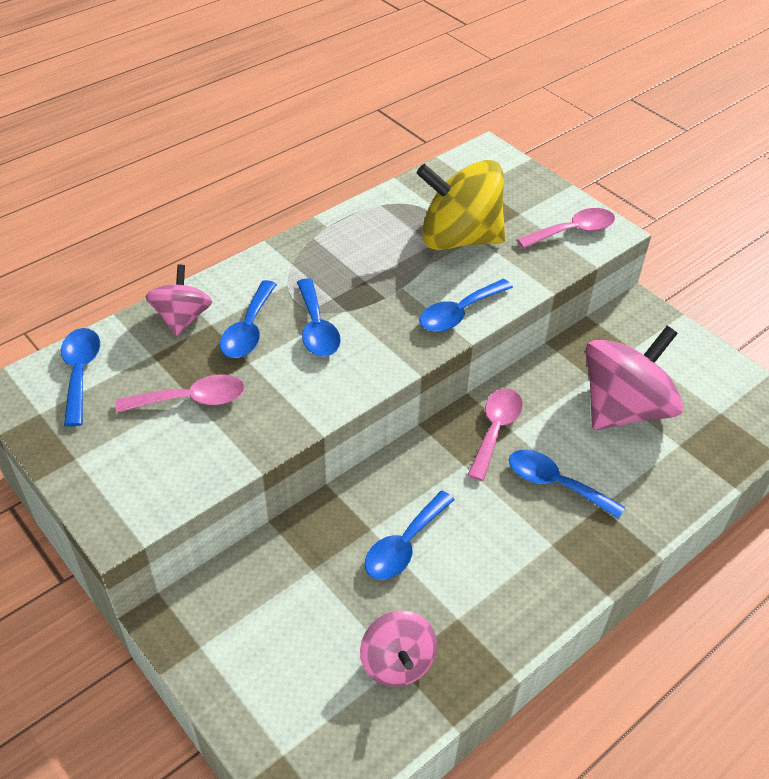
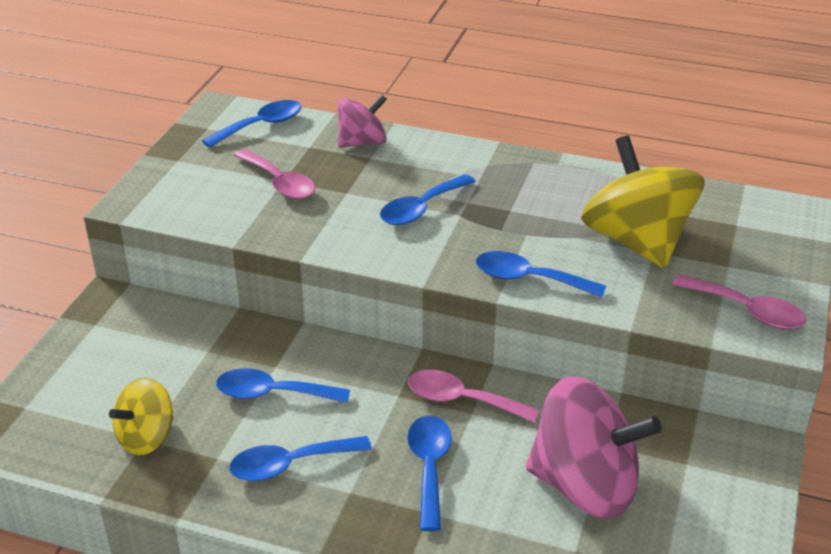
camera: 60 degrees right, 10 degrees down
(248, 330) = (382, 177): blue spoon -> blue spoon (290, 464)
(397, 662) = (146, 437): pink spinning top -> yellow spinning top
(495, 430) = (462, 400): pink spoon -> pink spoon turned 150 degrees counterclockwise

